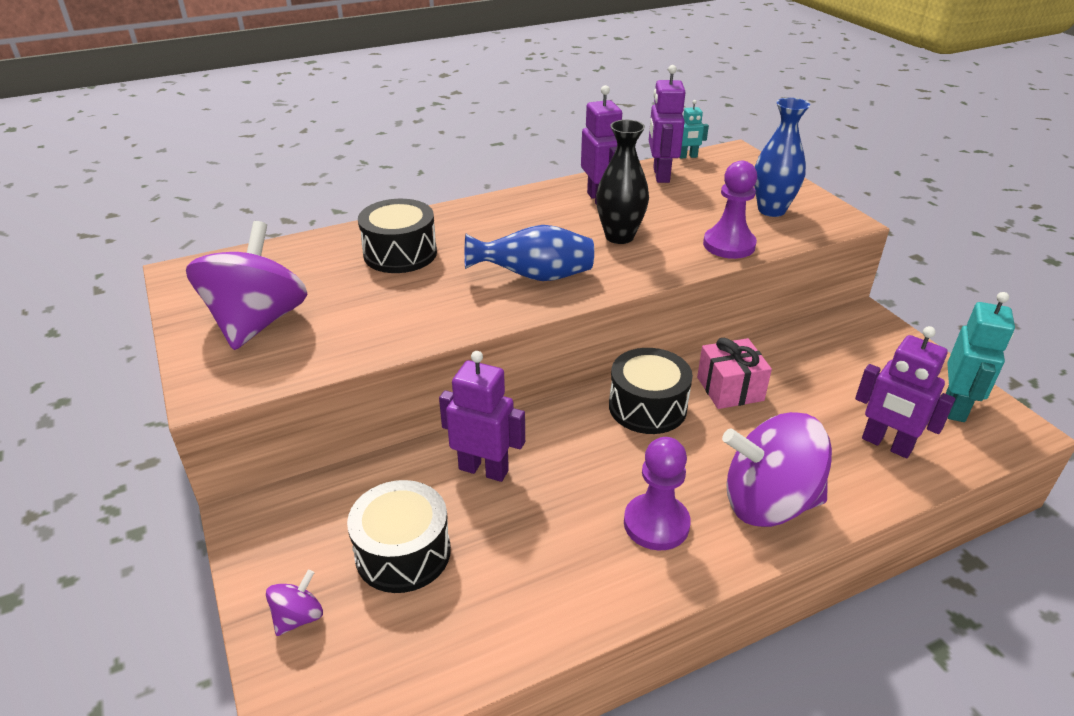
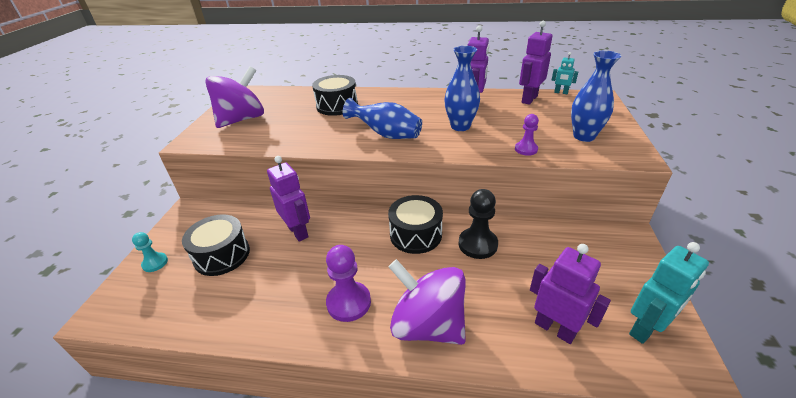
camera: 35 degrees right, 0 degrees up
(298, 617) = (155, 263): purple spinning top -> turquoise pawn
(619, 236) = (460, 126): black vase -> blue vase
(729, 245) = (526, 149): purple pawn -> purple pawn, size x0.60
(730, 389) = (477, 244): pink gift -> black pawn
(886, 444) = (555, 328): purple robot -> purple robot turned 150 degrees clockwise

